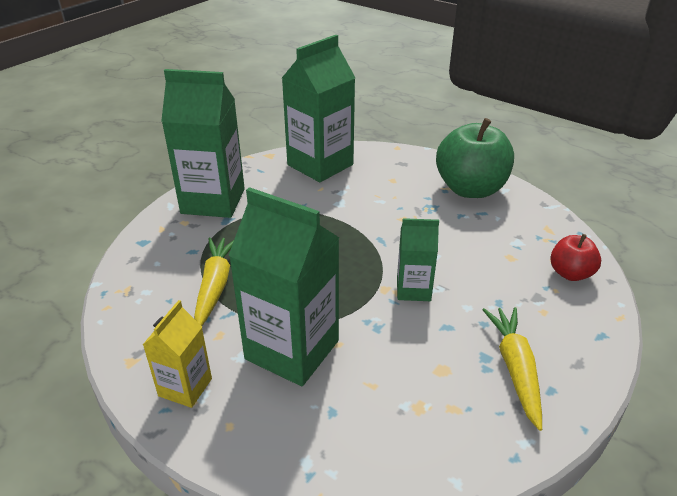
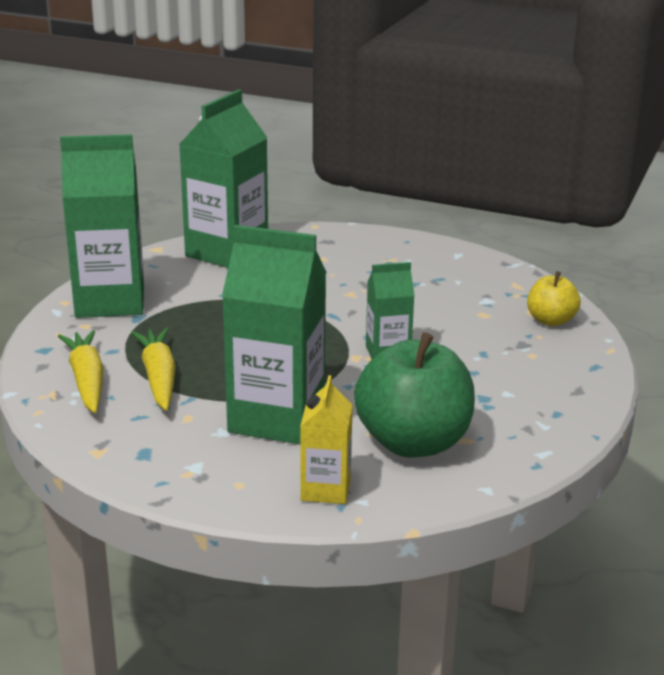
camera: 15 degrees left, 10 degrees down
(185, 387) = (174, 463): yellow carton -> yellow carton (325, 489)
(470, 189) = (418, 258): green apple -> green apple (413, 442)
(515, 369) = (517, 402): yellow carrot -> yellow carrot (87, 380)
(570, 273) = (551, 320): red apple -> yellow apple

